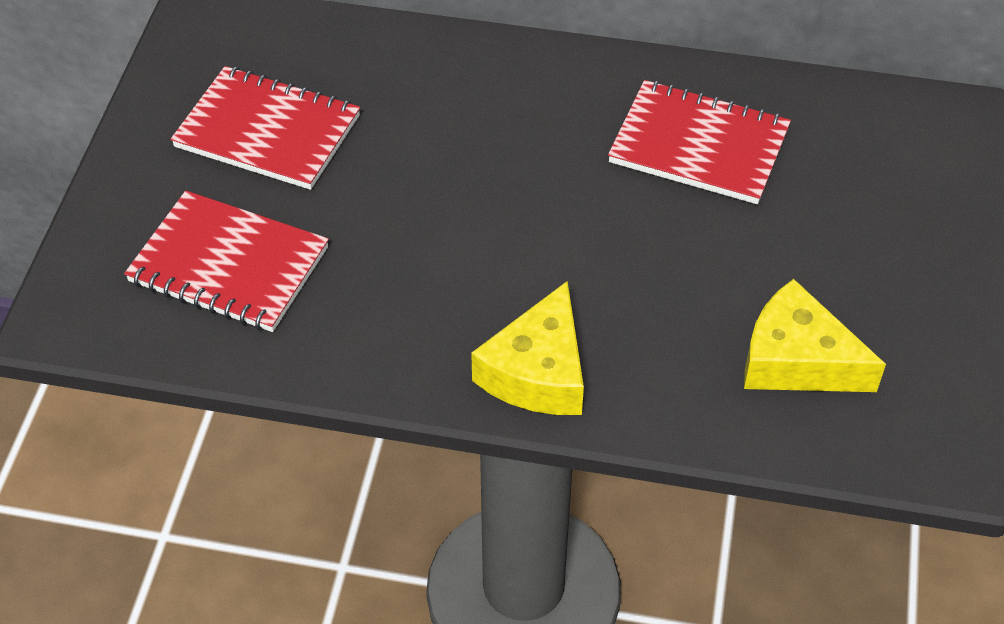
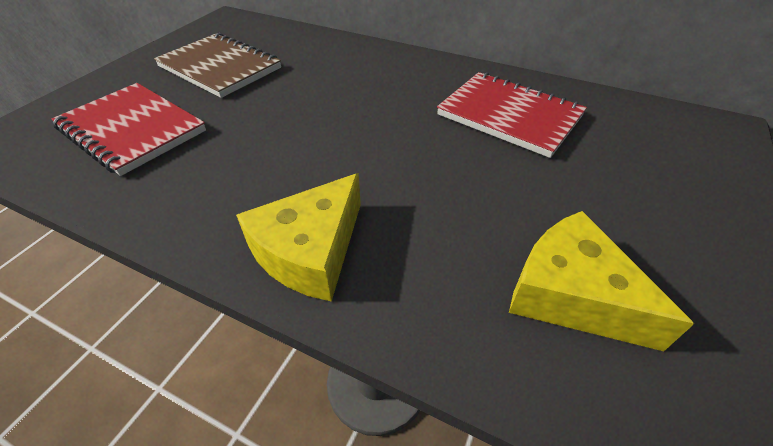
camera: 15 degrees right, 5 degrees down
(268, 132) = (220, 67): red notebook -> brown notebook

